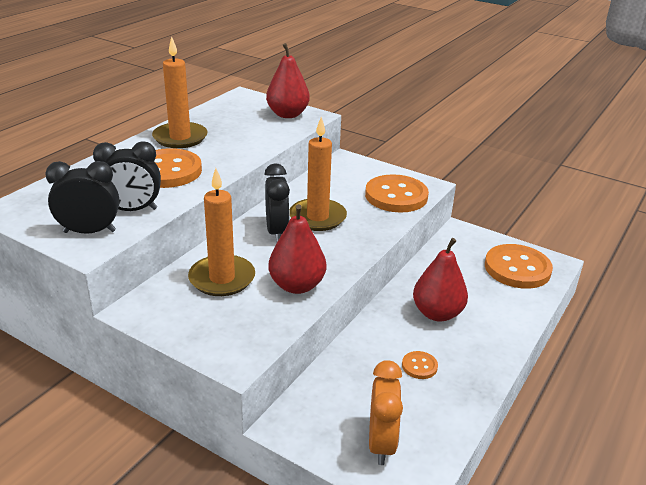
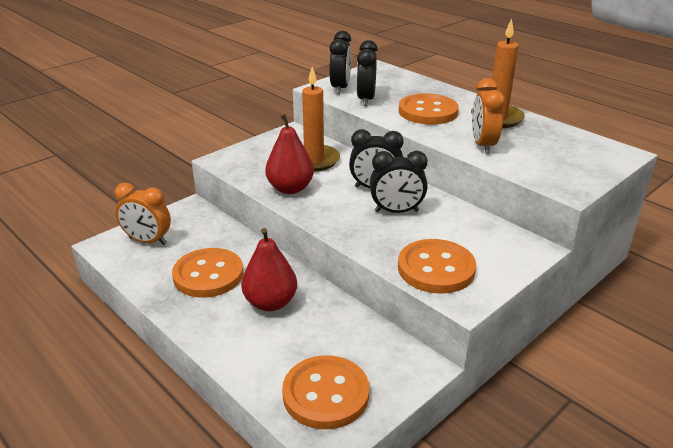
camera: 105 degrees right, 0 degrees up
(245, 144) = (483, 145): none -> orange clock
(287, 114) = (569, 174): red pear -> none
(317, 217) = (396, 211): orange candle -> black clock
(419, 366) = (208, 275): orange button -> orange button, size x2.22

